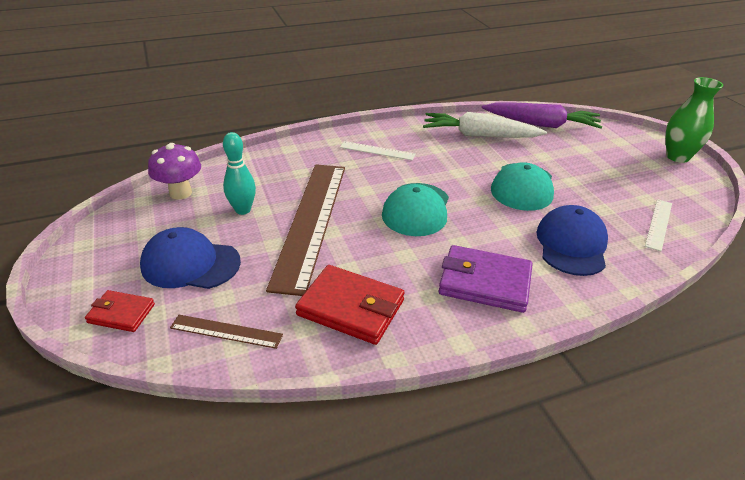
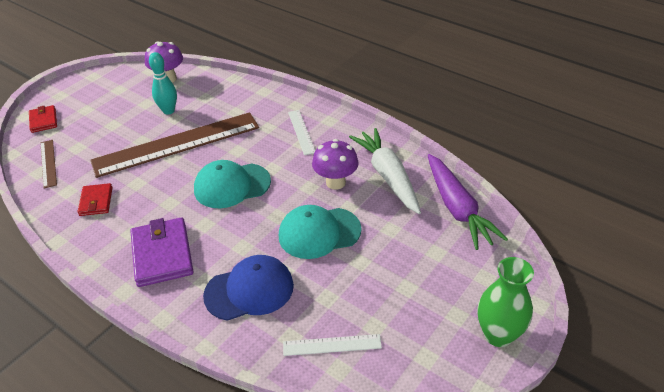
camera: 60 degrees right, 5 degrees up
(190, 264) = (99, 120): blue cap -> none
(351, 308) = (96, 201): red wallet -> red wallet, size x0.58
(465, 158) = (335, 182): none -> purple mushroom

